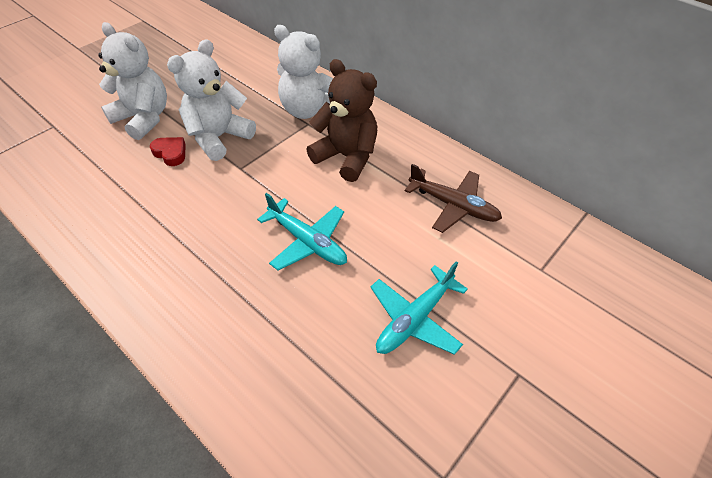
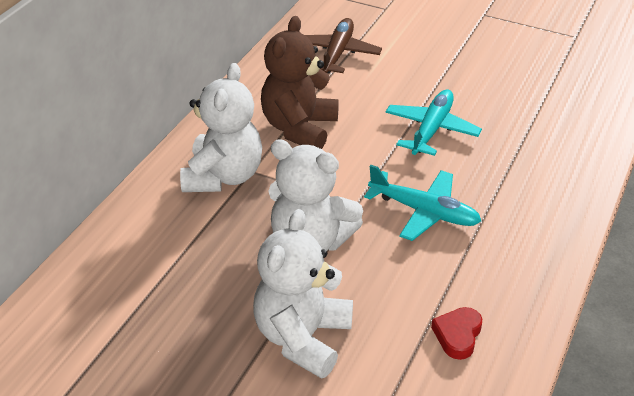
camera: 105 degrees left, 10 degrees down
(171, 153) = (360, 277): red heart -> red heart (457, 335)
(415, 318) = (471, 60): turquoise plane -> turquoise plane (423, 211)

